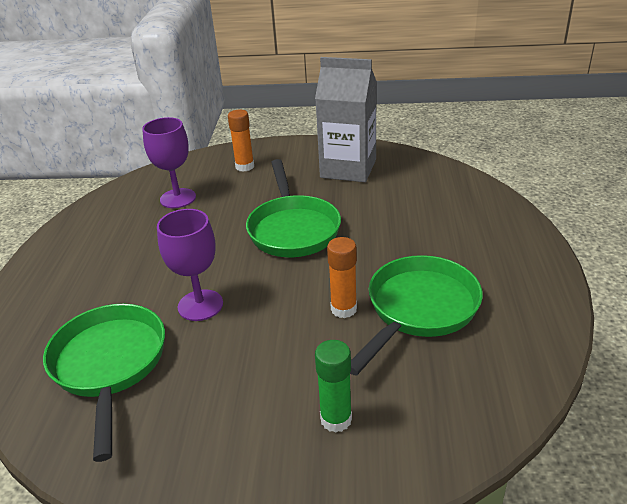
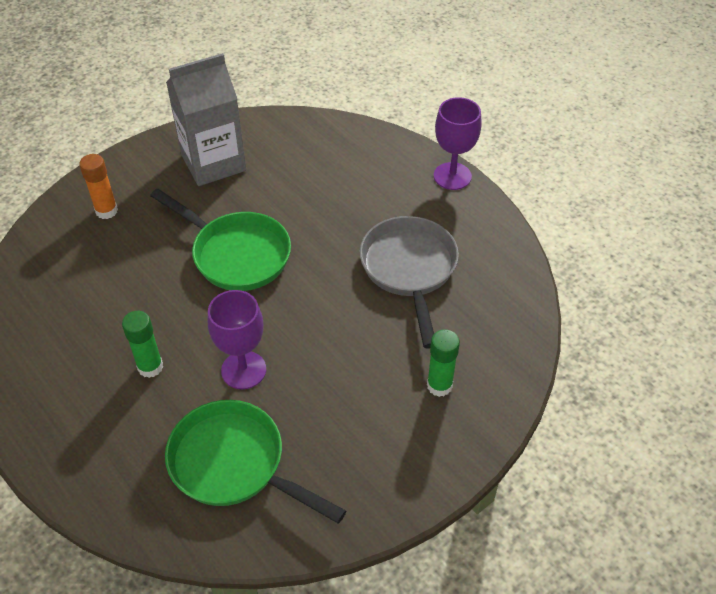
camera: 45 degrees left, 15 degrees up
(148, 267) = (150, 367): none -> green glue stick
(178, 198) = (82, 283): purple goblet -> purple goblet (452, 176)
(343, 309) = (358, 302): orange glue stick -> none
(419, 309) = (409, 269): green pan -> grey pan

